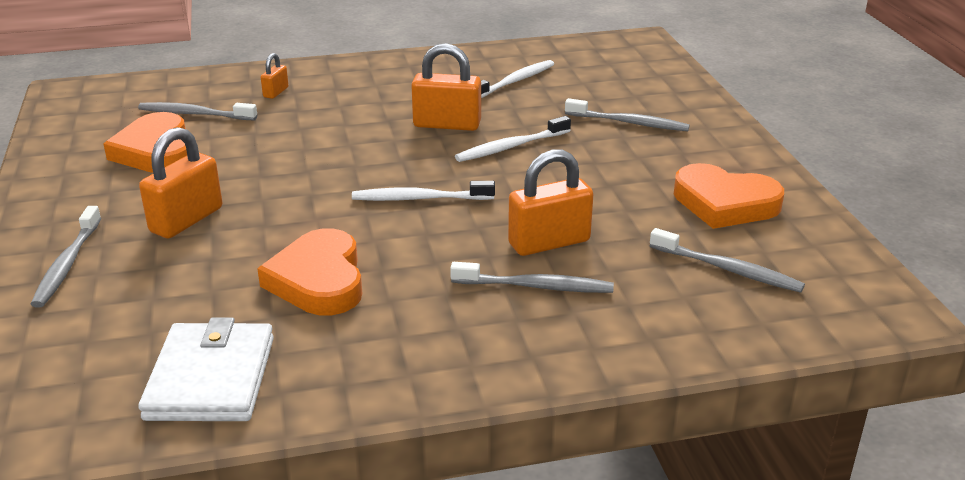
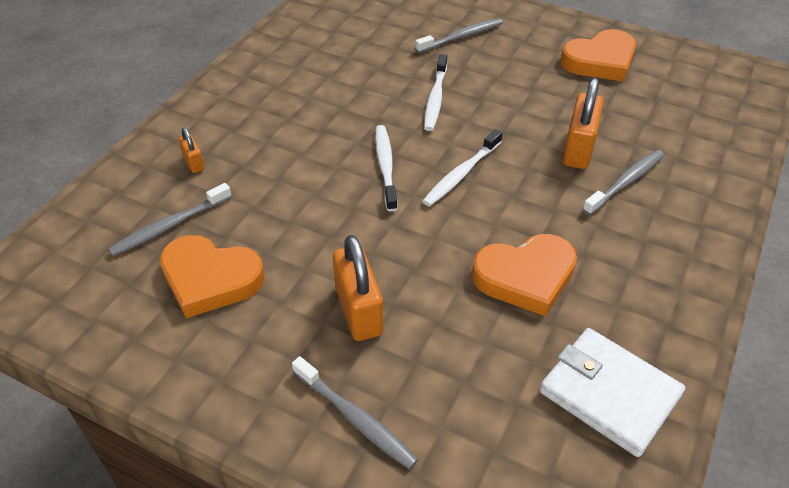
camera: 50 degrees left, 15 degrees up
(318, 280) = (525, 277): orange heart -> orange heart turned 45 degrees counterclockwise
(447, 124) = (367, 108): orange padlock -> none
(515, 81) = (341, 46): white toothbrush -> white toothbrush (385, 166)
(728, 269) = (673, 102): grey toothbrush -> none

